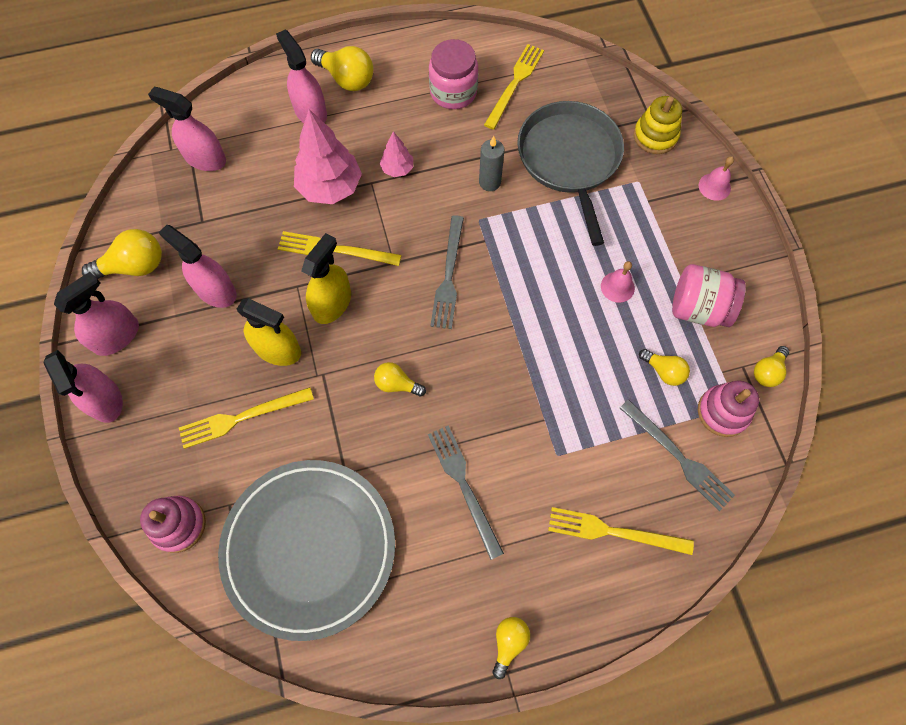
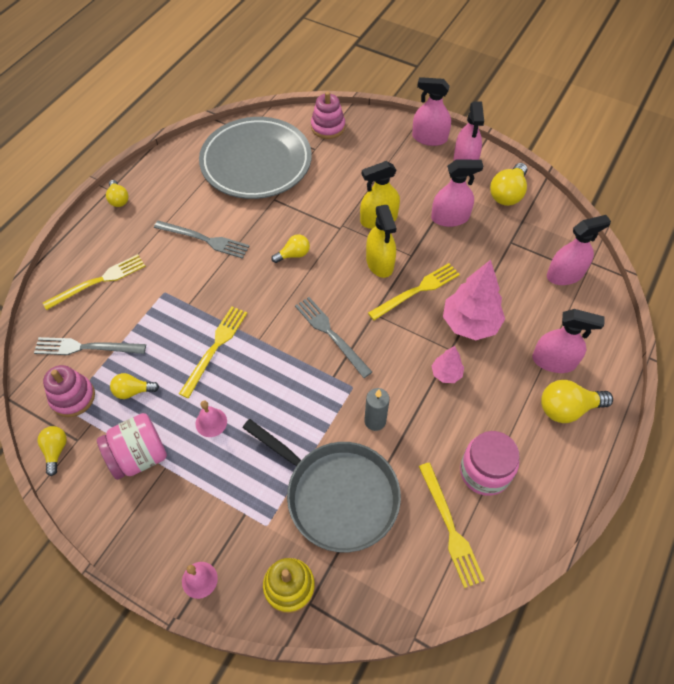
camera: 135 degrees right, 10 degrees down
(242, 417) = (355, 180): yellow fork -> yellow fork (215, 348)

